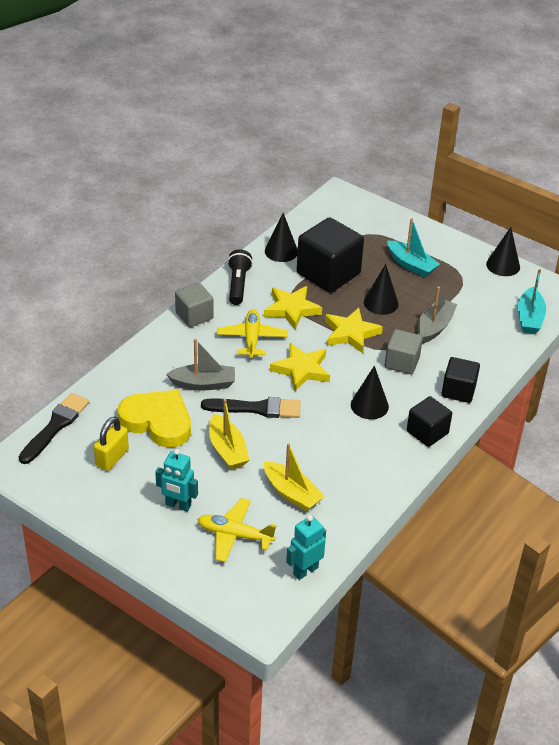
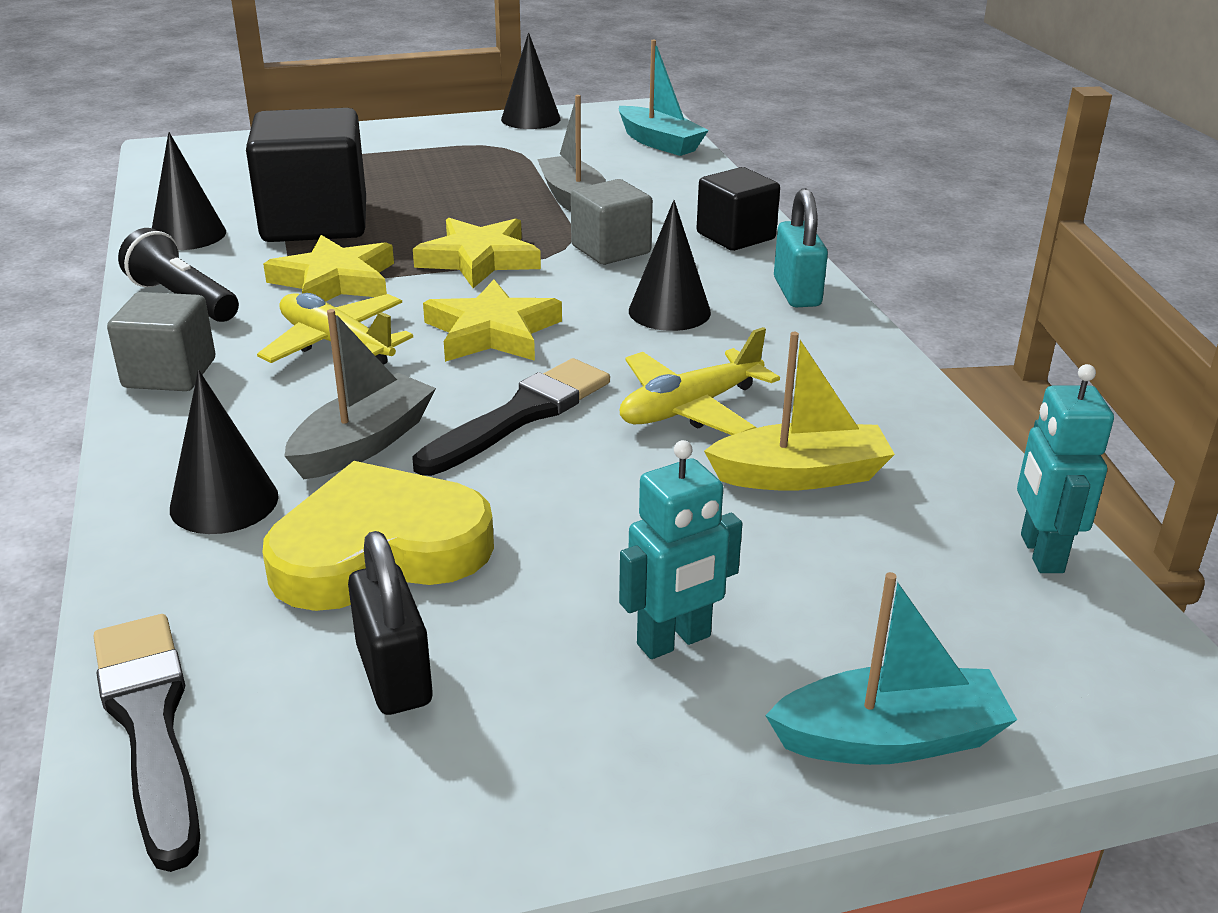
camera: 50 degrees left, 10 degrees down
(112, 458) = (394, 675): yellow padlock -> black padlock
(227, 450) = (587, 497): yellow boat -> none
(234, 535) = (852, 600): yellow plane -> yellow plane (690, 408)
(381, 303) = (454, 213): black cone -> black cone (224, 502)
(411, 265) = (417, 165): turquoise boat -> turquoise boat (890, 739)
(427, 432) = (797, 292): black cube -> turquoise padlock

